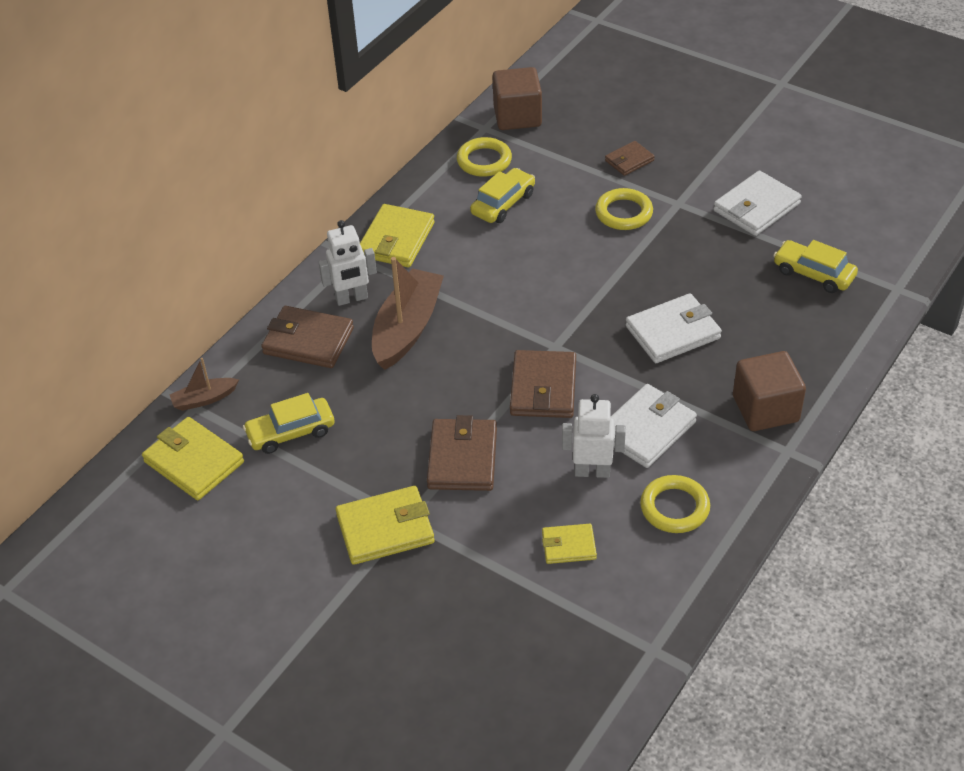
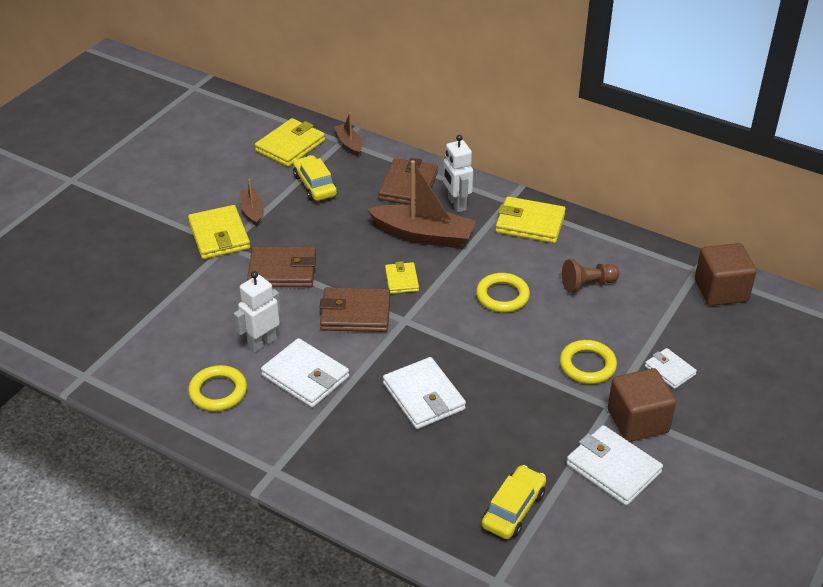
camera: 85 degrees right, 5 degrees down
(337, 496) = (252, 211): none -> brown boat
(484, 161) = (647, 270): yellow ring -> yellow ring (502, 296)
(503, 204) = (587, 284): yellow car -> brown pawn
(568, 546) = (189, 329): yellow wallet -> yellow wallet (401, 280)
(592, 471) = (262, 342): white robot -> white robot turned 135 degrees counterclockwise
(629, 160) = (669, 370): brown wallet -> white wallet
(765, 409) = (325, 458): brown cube -> brown cube (637, 421)

